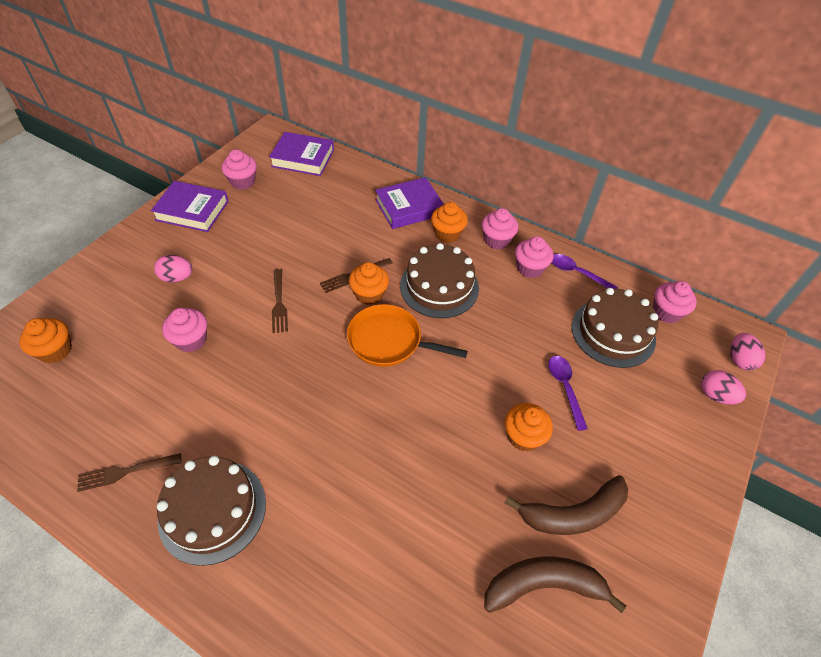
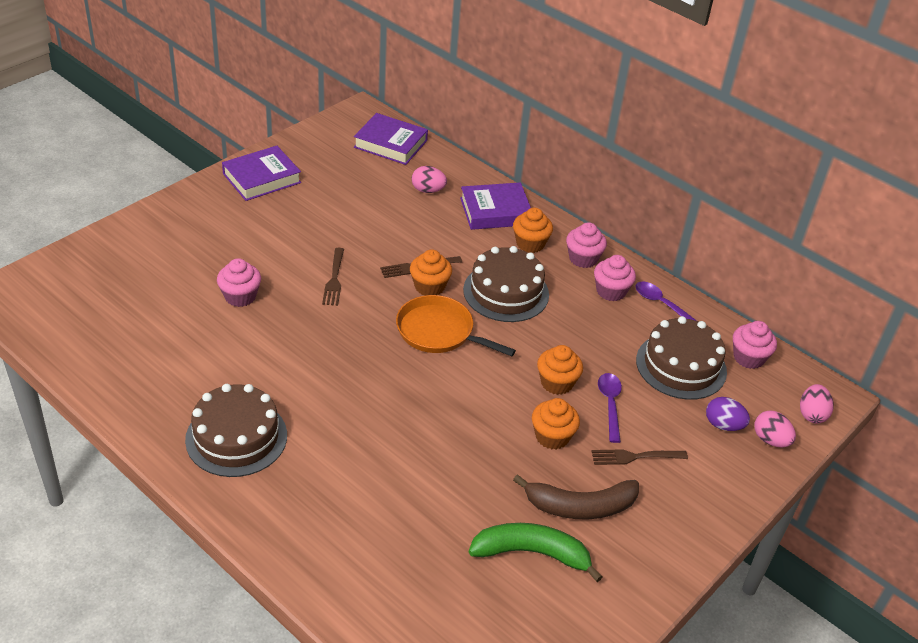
camera: 10 degrees right, 10 degrees down
(55, 350) = (109, 283): orange cupcake -> orange cupcake (556, 383)
(125, 472) = (161, 393): brown fork -> brown fork (634, 457)
(177, 278) = (235, 239): pink egg -> pink egg (428, 190)
(192, 210) = (262, 178): purple book -> purple book turned 60 degrees counterclockwise
(242, 181) = (320, 158): pink cupcake -> none
(543, 585) = (531, 553): brown banana -> green banana
(670, 388) = (723, 425): none -> purple egg

